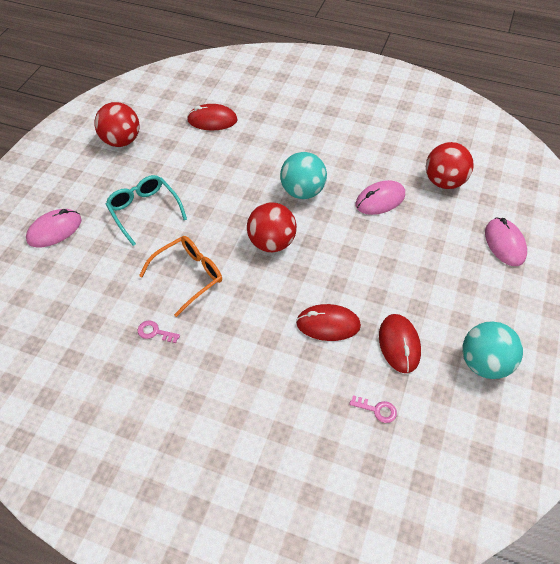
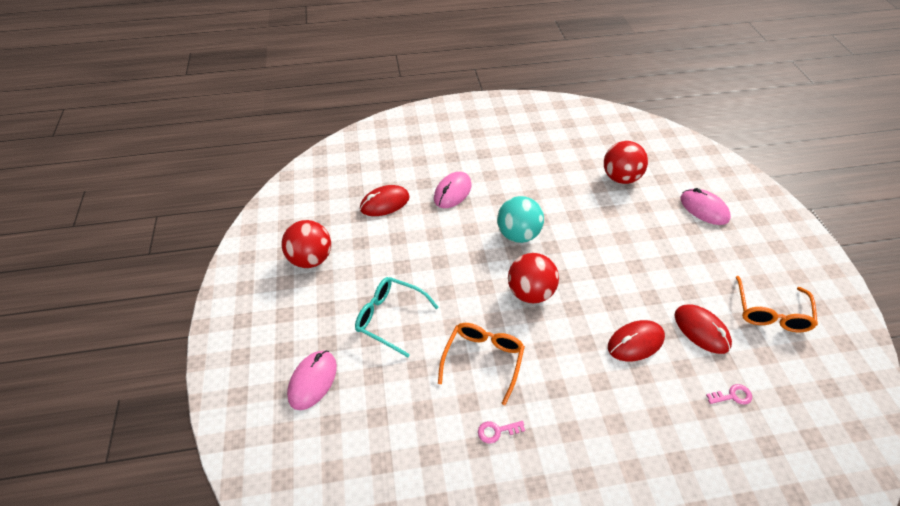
camera: 30 degrees left, 5 degrees down
(380, 200) = (586, 214): pink mouse -> pink mouse (452, 192)
(484, 363) = (770, 312): turquoise ball -> orange glasses

